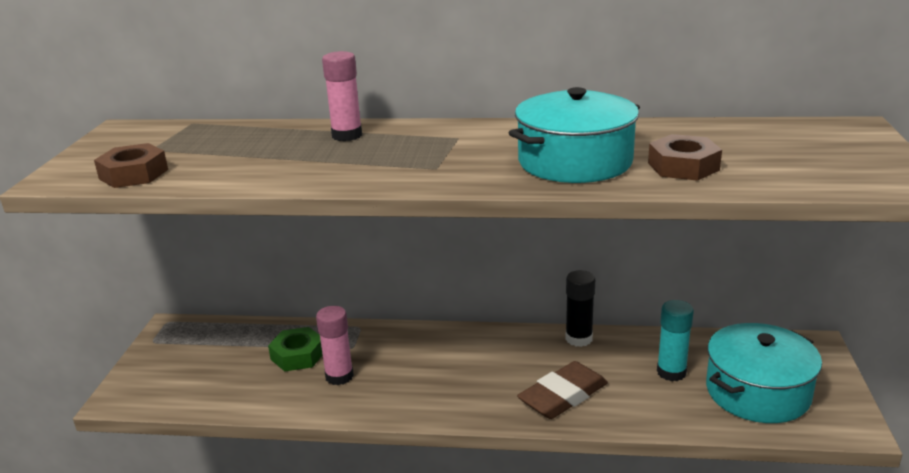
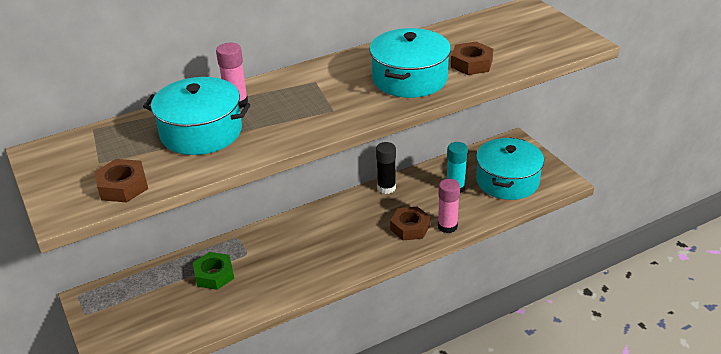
camera: 35 degrees left, 10 degrees up
(273, 151) = (201, 132): none -> turquoise pot
(339, 376) = (260, 276): pink glue stick -> pink glue stick (447, 226)
(563, 396) = (410, 228): brown eraser -> brown nut

